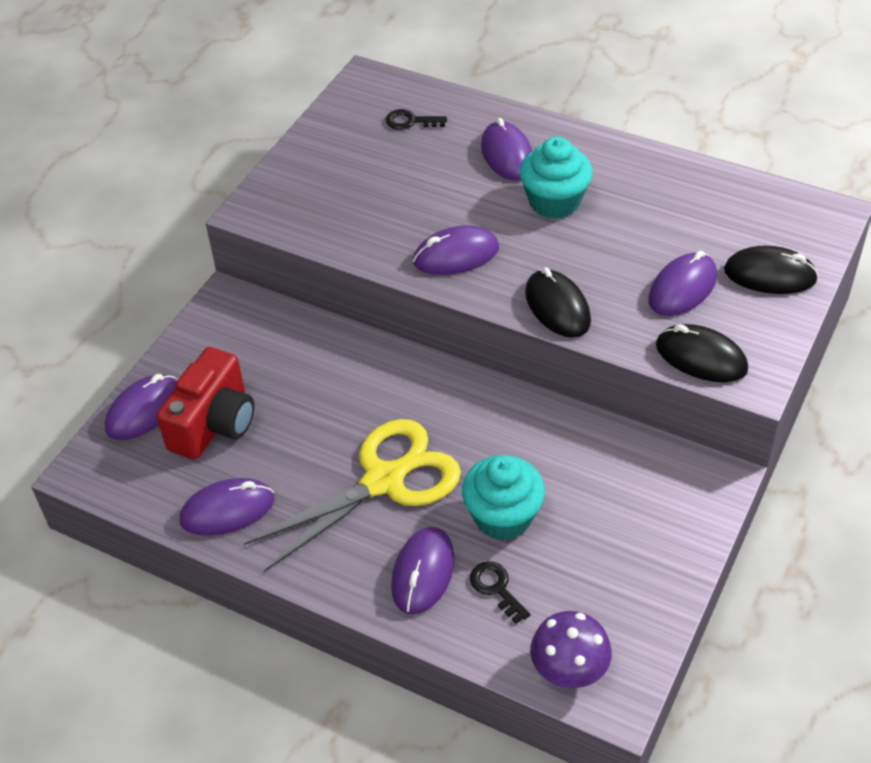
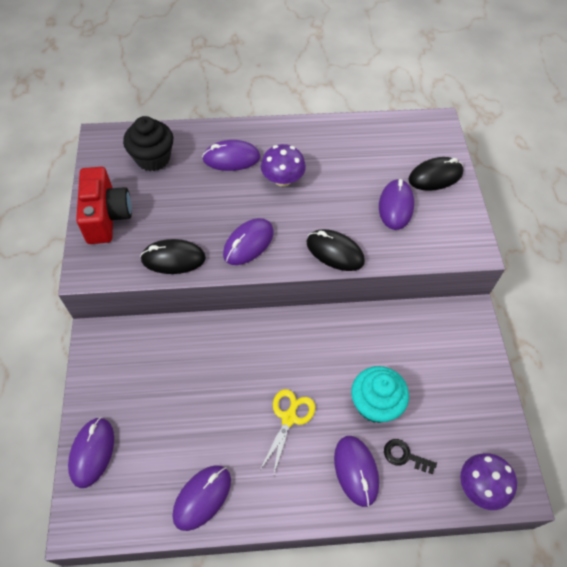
camera: 35 degrees left, 10 degrees up
(214, 424) = (149, 436): red camera -> red camera (107, 217)
(385, 480) = (289, 417): yellow scissors -> yellow scissors, size x0.55
(411, 121) = (153, 158): black key -> black cupcake
(507, 155) = (231, 158): purple mouse -> purple mouse turned 45 degrees counterclockwise
(554, 202) = (282, 179): turquoise cupcake -> purple mushroom
(701, 358) = (437, 248): black mouse -> black mouse (173, 259)

